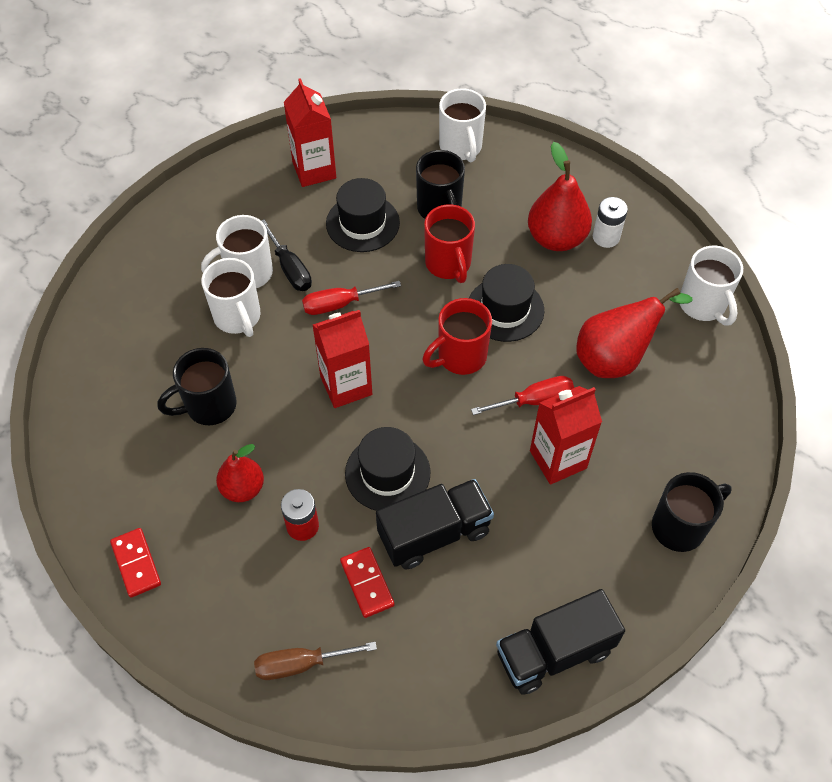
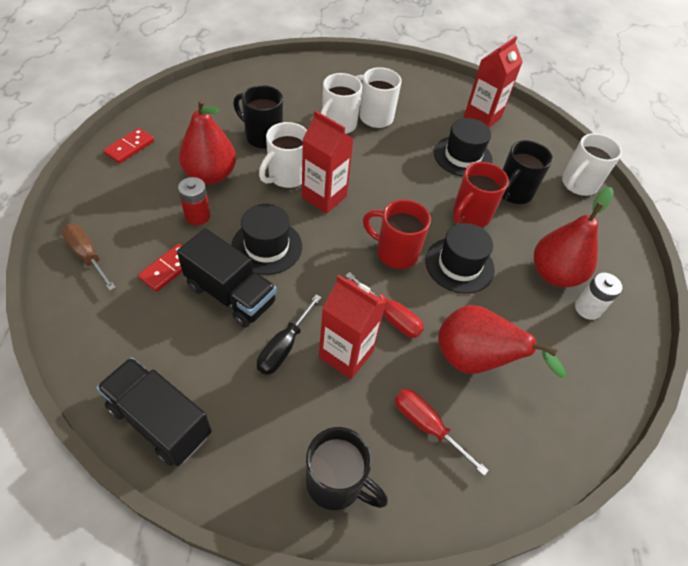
camera: 55 degrees right, 5 degrees down
(243, 488) = (210, 175): red pear -> red pear, size x1.56
(290, 268) = (395, 135): black screwdriver -> black screwdriver (284, 346)
(340, 304) = (387, 169): red screwdriver -> red screwdriver (427, 426)
(703, 305) = (586, 414): white mug -> white mug (286, 177)

